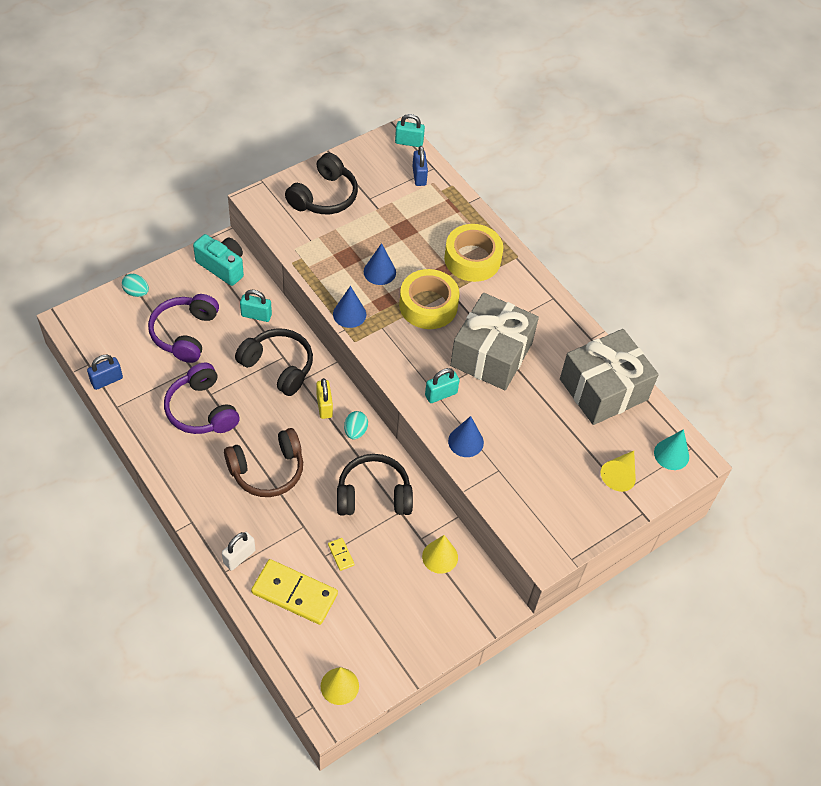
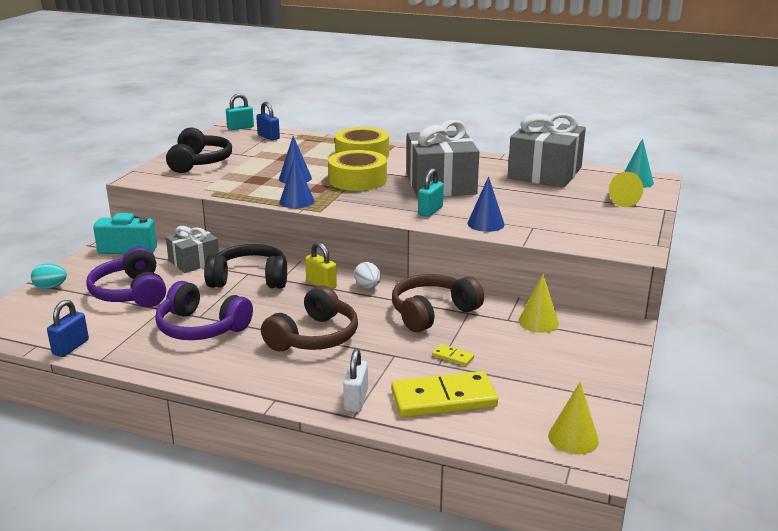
camera: 30 degrees left, 30 degrees down
(256, 315) = (194, 261): turquoise padlock -> grey gift
(355, 431) = (367, 287): turquoise egg -> white egg
(373, 495) = (432, 313): black headphones -> brown headphones

